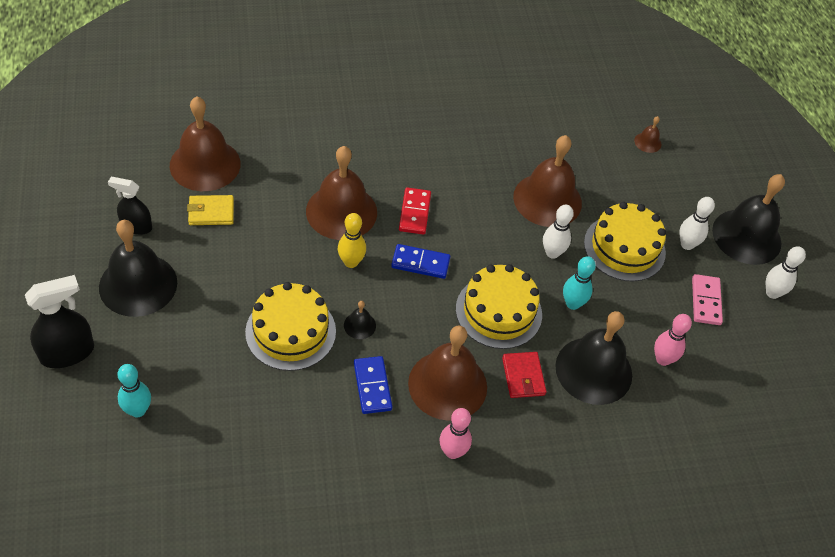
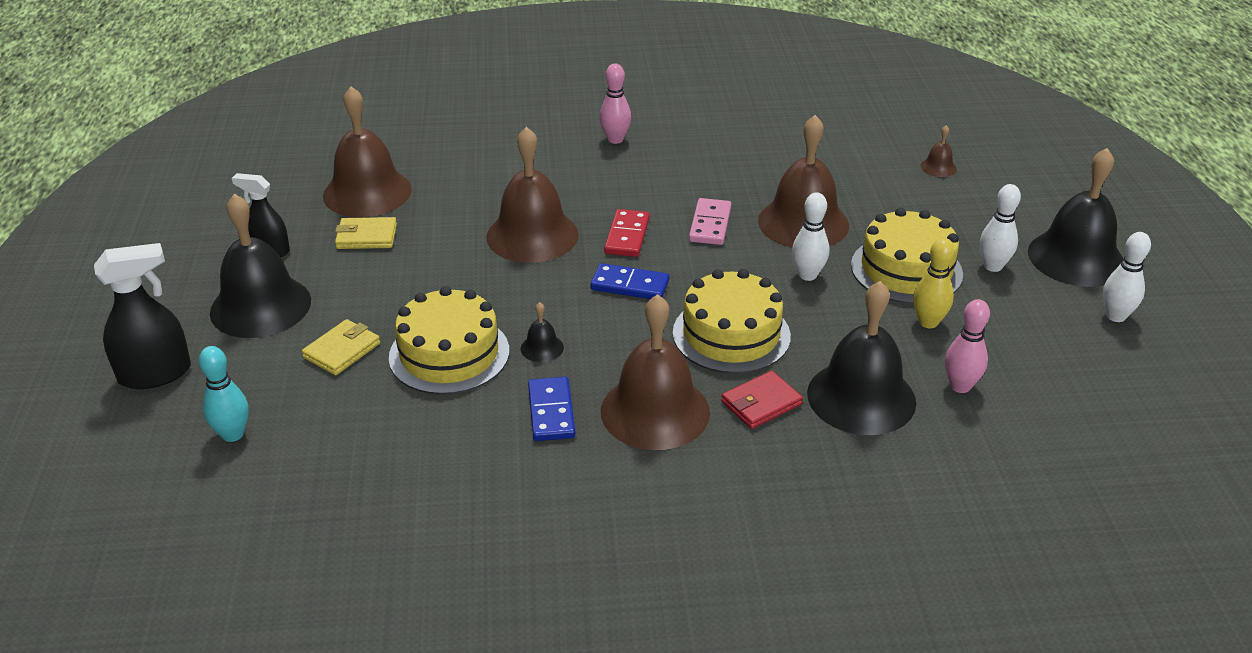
camera: 10 degrees right, 15 degrees down
(208, 329) = (342, 351): none -> yellow wallet
(351, 262) = (538, 284): yellow bowling pin -> yellow bowling pin (928, 322)
(452, 452) = (655, 485): pink bowling pin -> pink bowling pin (615, 139)
(523, 376) = (761, 403): red wallet -> red wallet turned 60 degrees clockwise
(572, 304) = (833, 327): turquoise bowling pin -> none
(706, 301) = (1021, 324): pink domino -> pink domino (710, 224)

